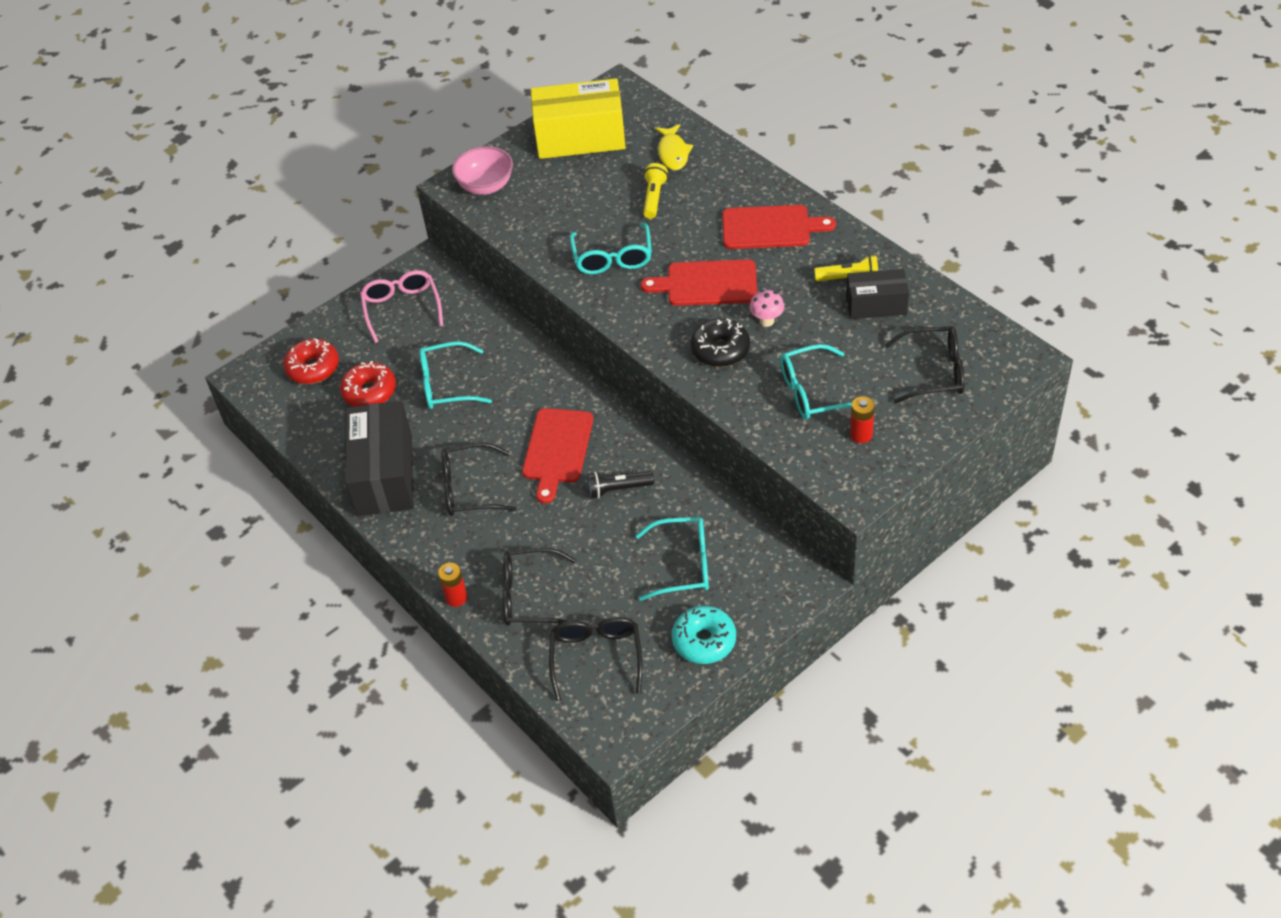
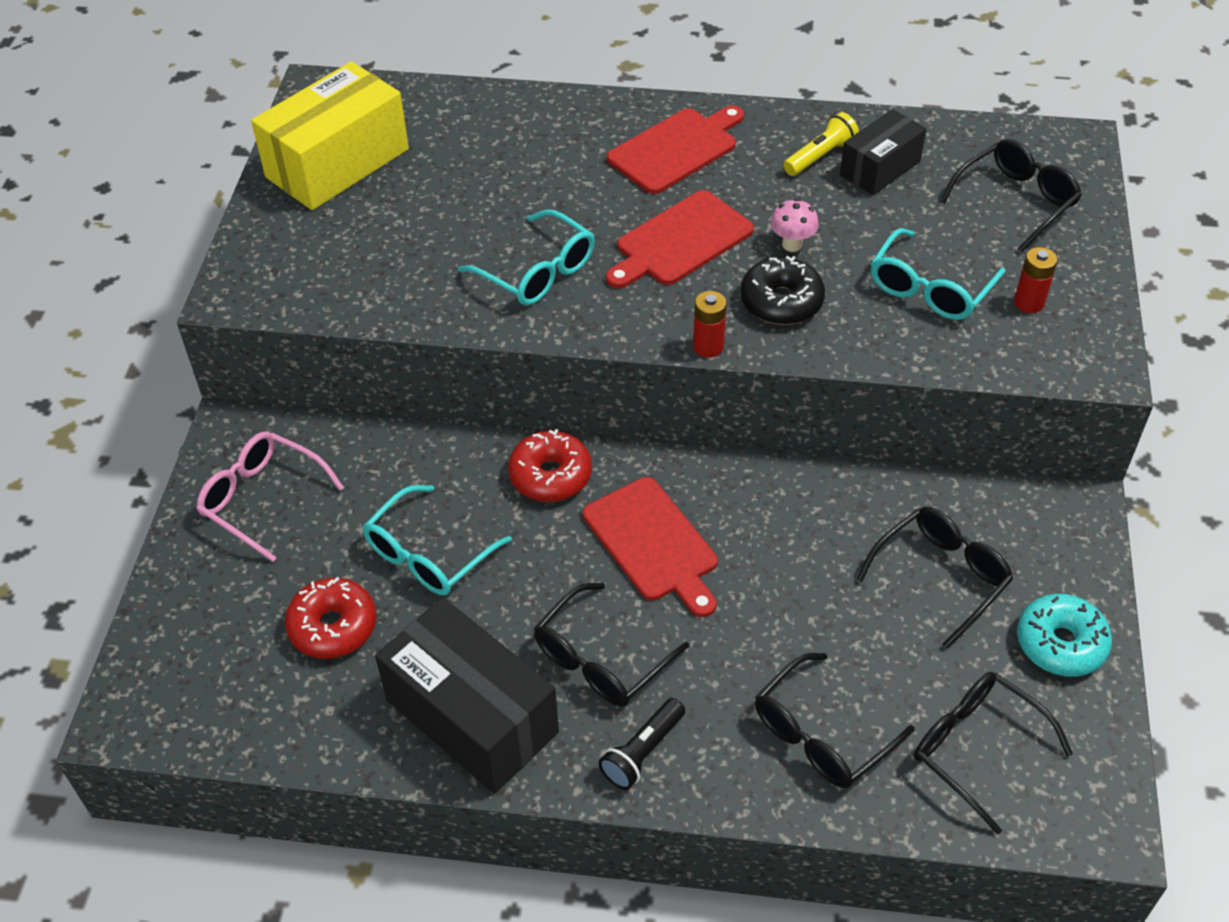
camera: 45 degrees left, 0 degrees up
(313, 368) = (216, 646): red donut -> red donut (550, 475)
(456, 598) = (738, 802): red battery -> red battery (708, 347)
(486, 186) = (277, 275): pink bowl -> none
(618, 489) = (774, 542): black flashlight -> black flashlight (642, 752)
(654, 198) = (507, 183): yellow flashlight -> none
(673, 153) = (472, 126): yellow fish -> none
(682, 565) = (940, 577): turquoise glasses -> black glasses

